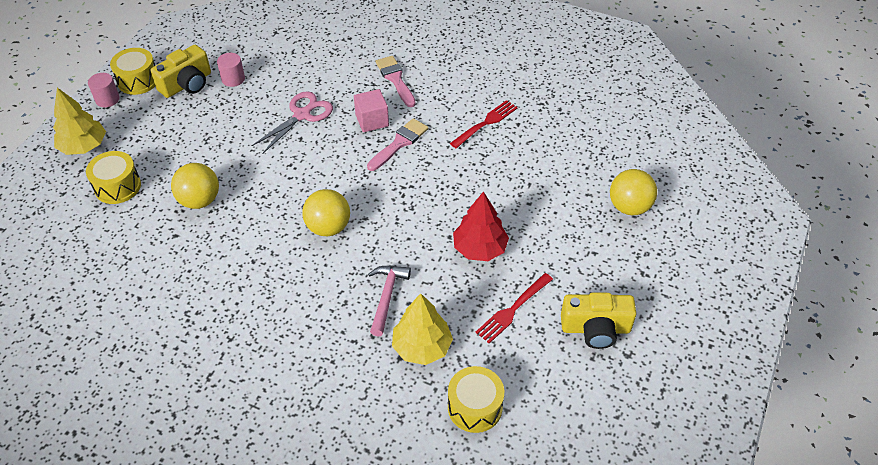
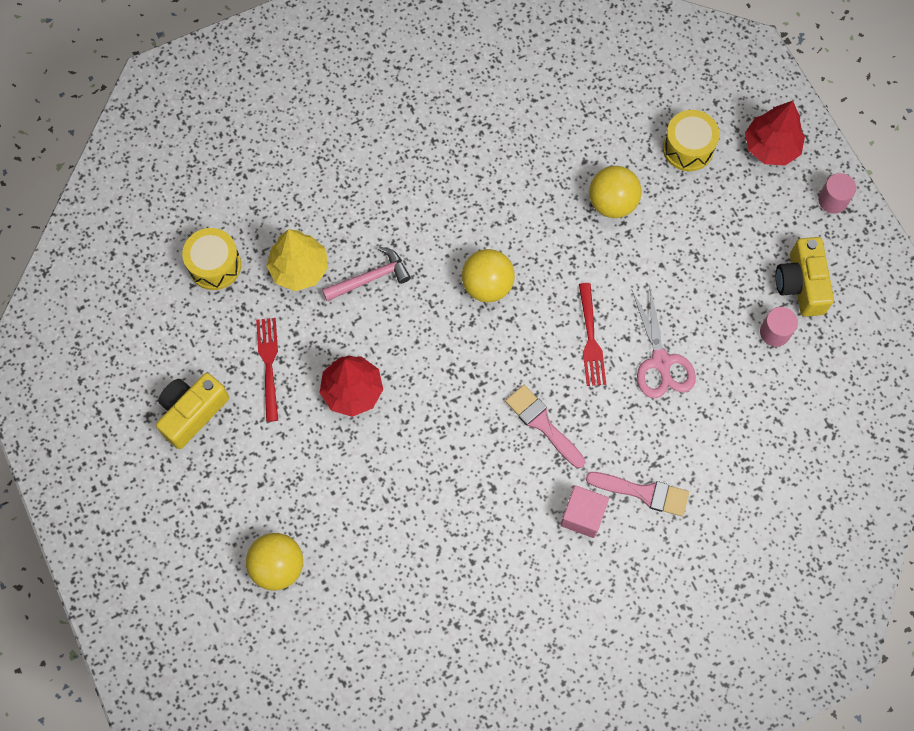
camera: 130 degrees right, 20 degrees up
(84, 146) = (771, 147): yellow tree -> red tree
(138, 80) = (844, 242): yellow drum -> none
(372, 120) = (597, 422): pink cube -> pink cube (582, 515)
(386, 297) = (370, 278): pink hammer -> pink hammer turned 75 degrees counterclockwise
(399, 143) = (542, 423): pink brush -> pink brush turned 150 degrees clockwise
(485, 123) = (500, 530): red fork -> red fork (590, 339)

